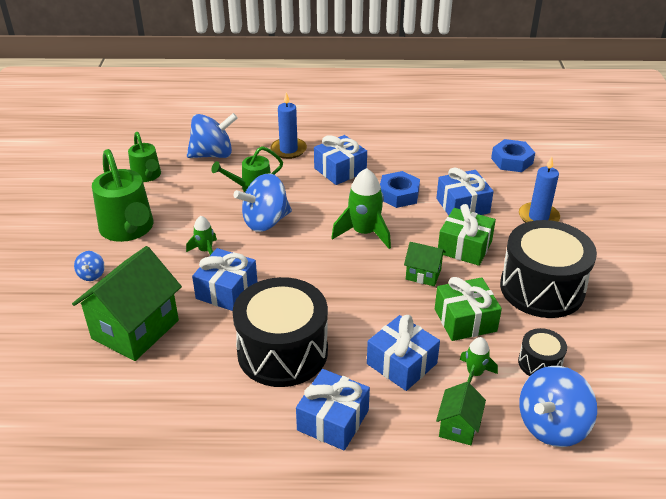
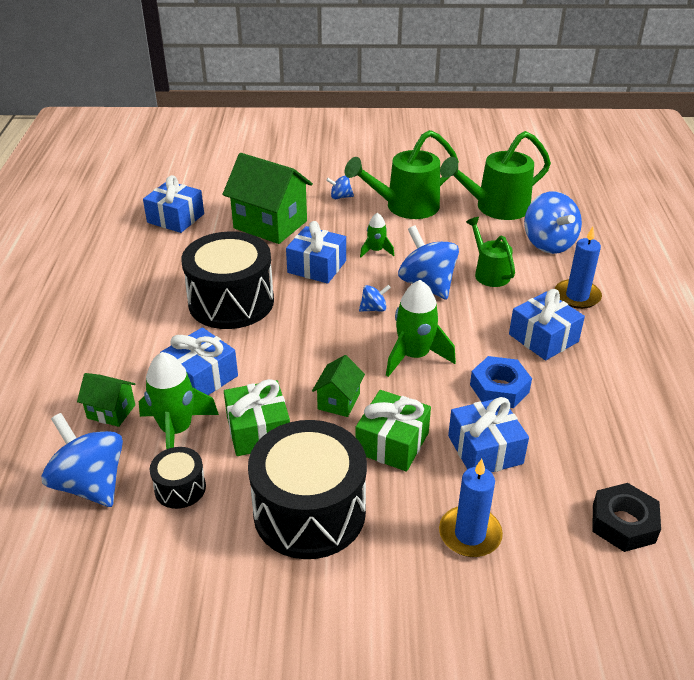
camera: 90 degrees right, 0 degrees up
(147, 176) = (495, 208): green watering can -> green watering can, size x1.67
(299, 253) = (374, 309): none -> blue spinning top
(333, 420) = (143, 332): blue gift -> blue gift (176, 218)
(474, 373) = (176, 430): green rocket -> green rocket, size x1.81
(512, 161) = (623, 523): blue nut -> black nut

